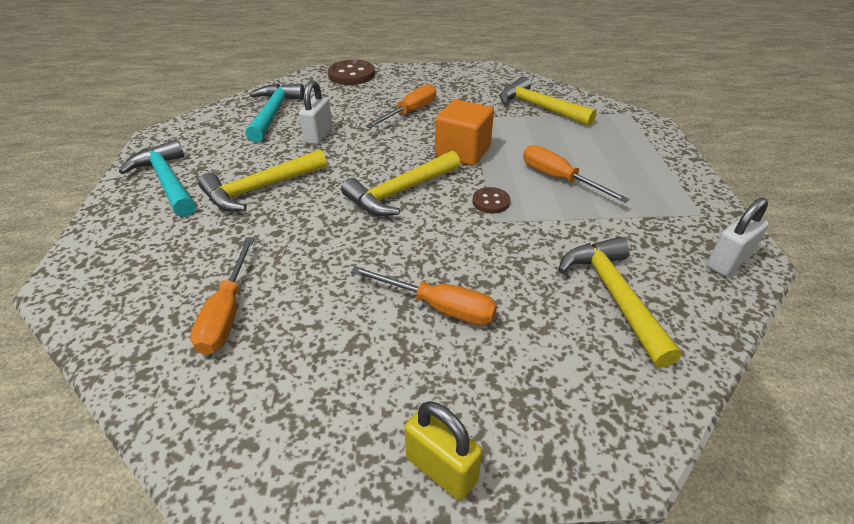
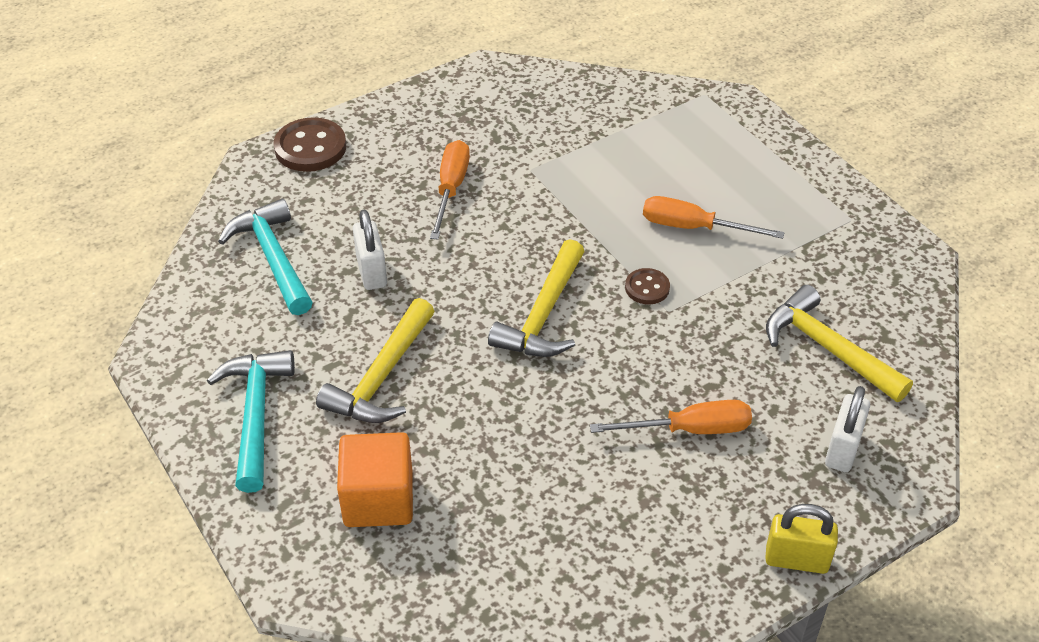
camera: 30 degrees left, 5 degrees up
(167, 181) = (256, 415): turquoise hammer -> turquoise hammer turned 60 degrees clockwise
(227, 313) = (502, 527): orange screwdriver -> none
(463, 152) = (565, 229): orange cube -> orange cube (378, 499)
(539, 107) = (599, 122): yellow hammer -> none
(727, 262) = (899, 269): white padlock -> white padlock (842, 449)

